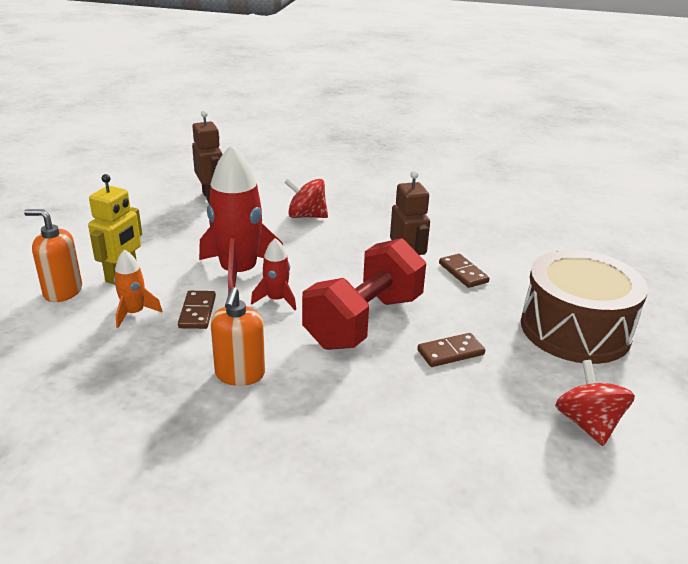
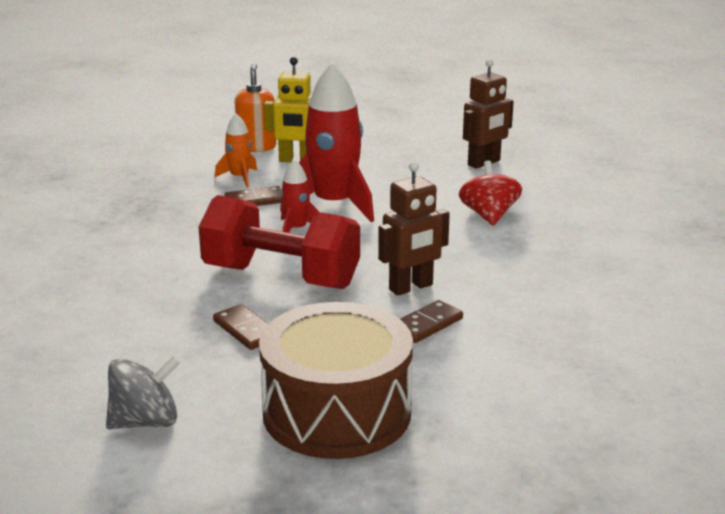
camera: 75 degrees right, 5 degrees down
(240, 374) = (168, 234): orange soap dispenser -> none
(588, 424) = (145, 422): red spinning top -> grey spinning top

